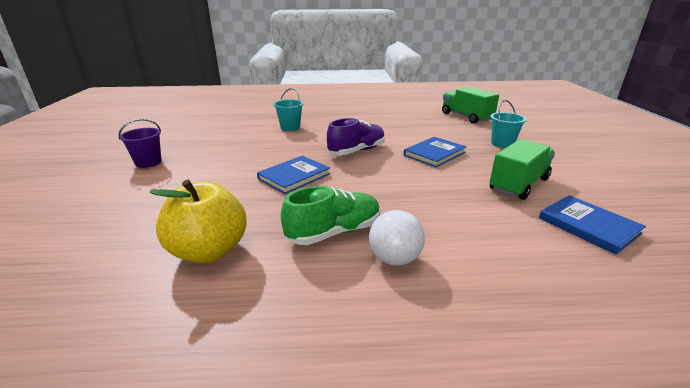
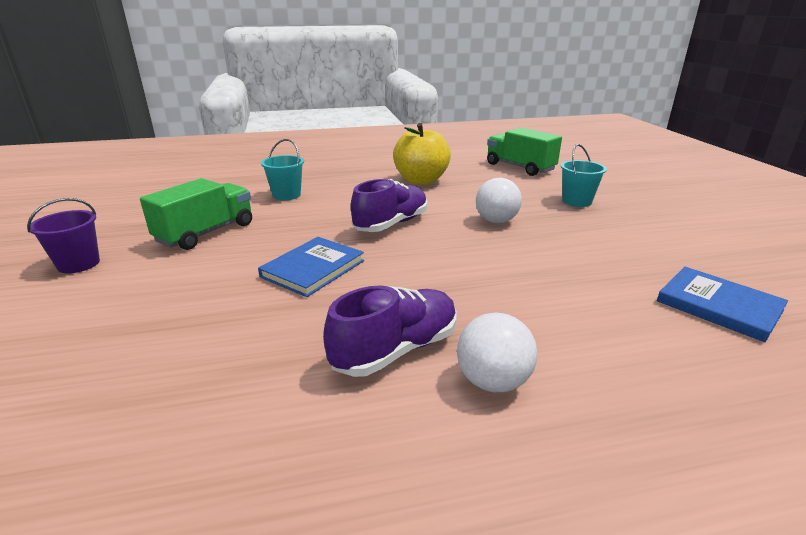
camera: 10 degrees left, 0 degrees up
(209, 251) = (214, 401): yellow apple -> yellow apple (421, 181)
(334, 232) = (396, 350): green shoe -> purple shoe
(434, 154) = (496, 221): blue book -> white ball
(518, 184) = (616, 256): green truck -> green truck (206, 233)

